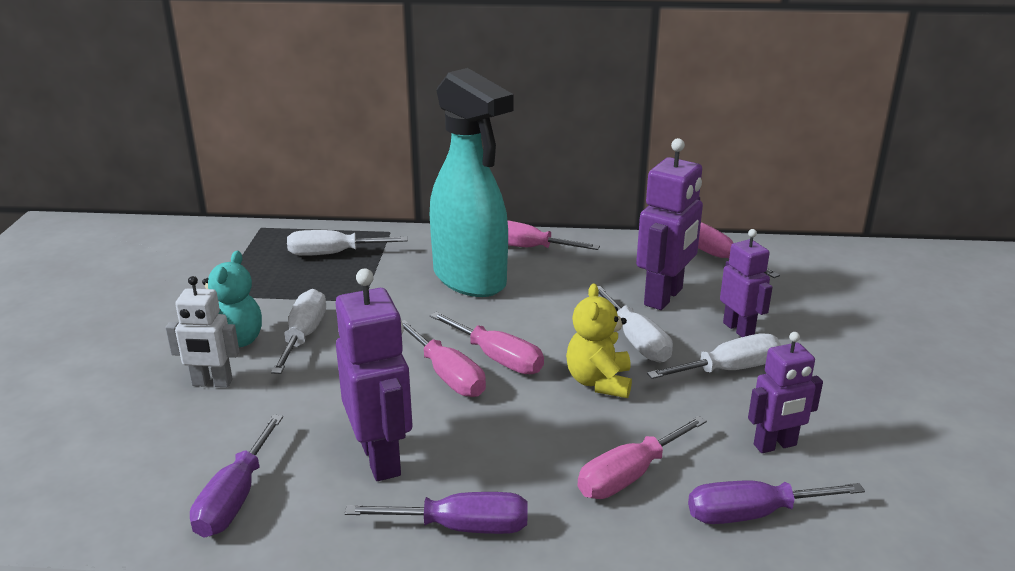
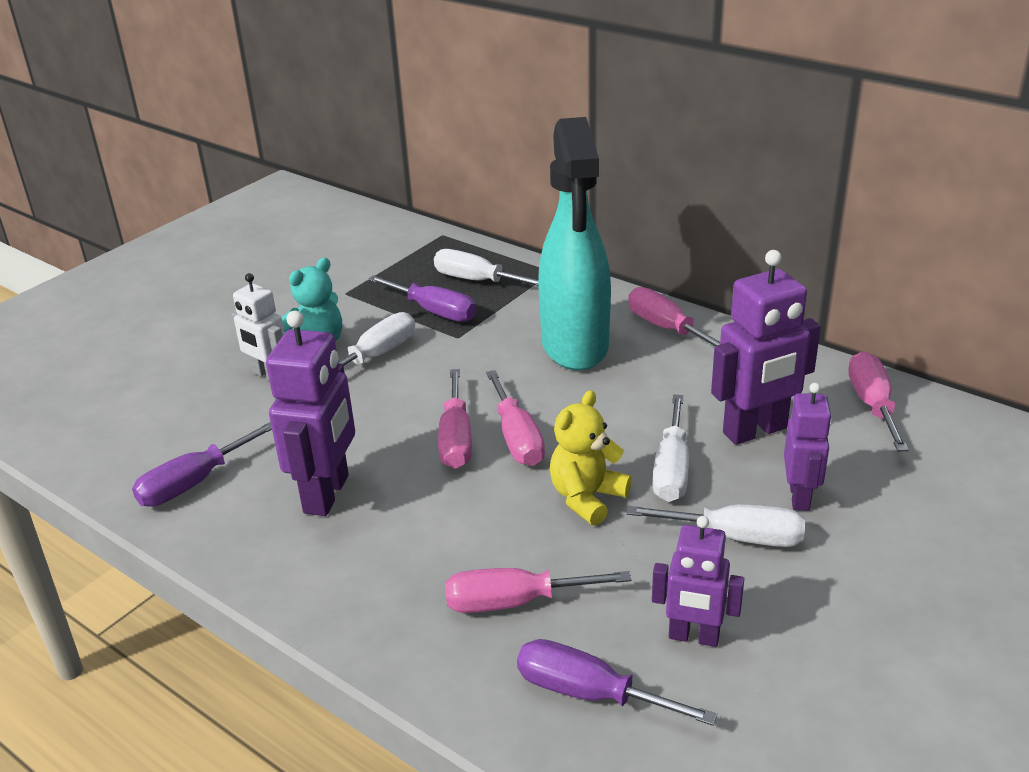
camera: 35 degrees right, 5 degrees up
(461, 527) = (327, 583): purple screwdriver -> purple screwdriver (434, 311)

